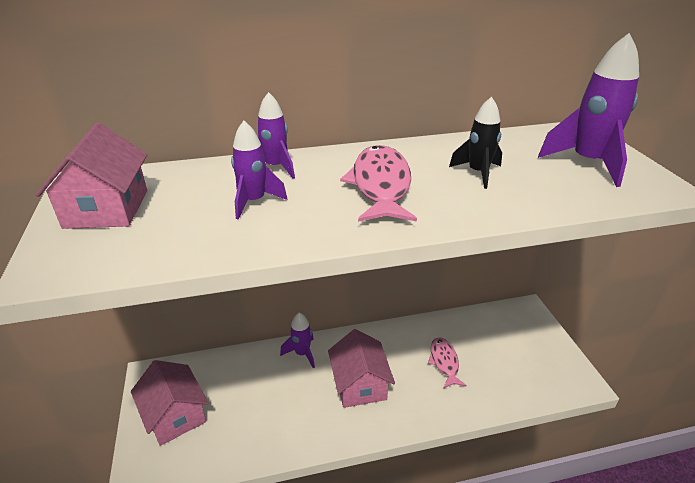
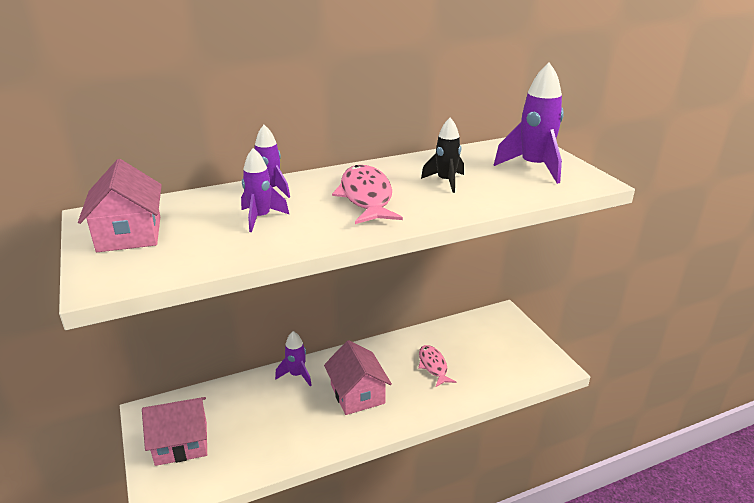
camera: 10 degrees left, 5 degrees down
(175, 415) = (181, 443): pink house -> pink house turned 60 degrees counterclockwise

